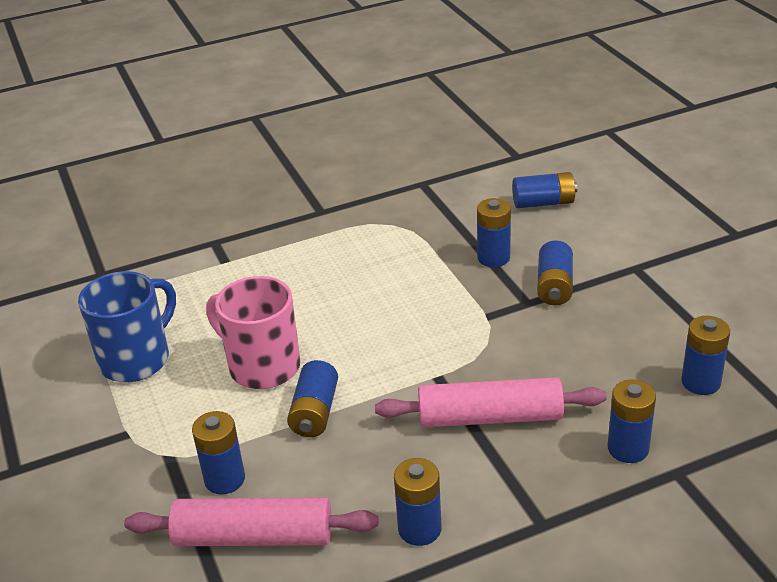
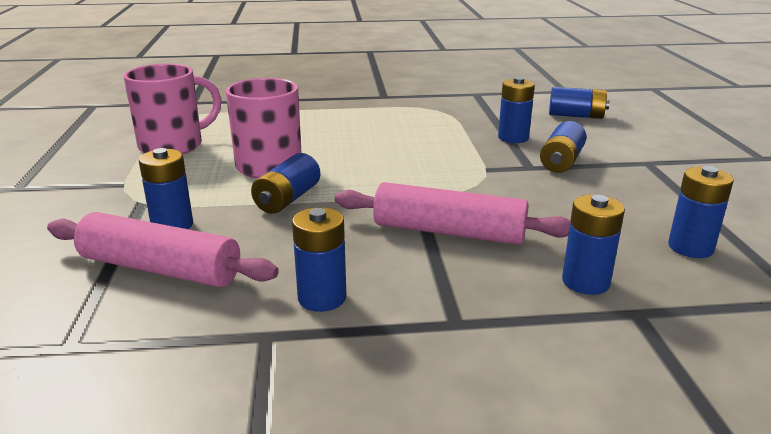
camera: 15 degrees right, 10 degrees down
(137, 359) = (173, 146): blue mug -> pink mug

